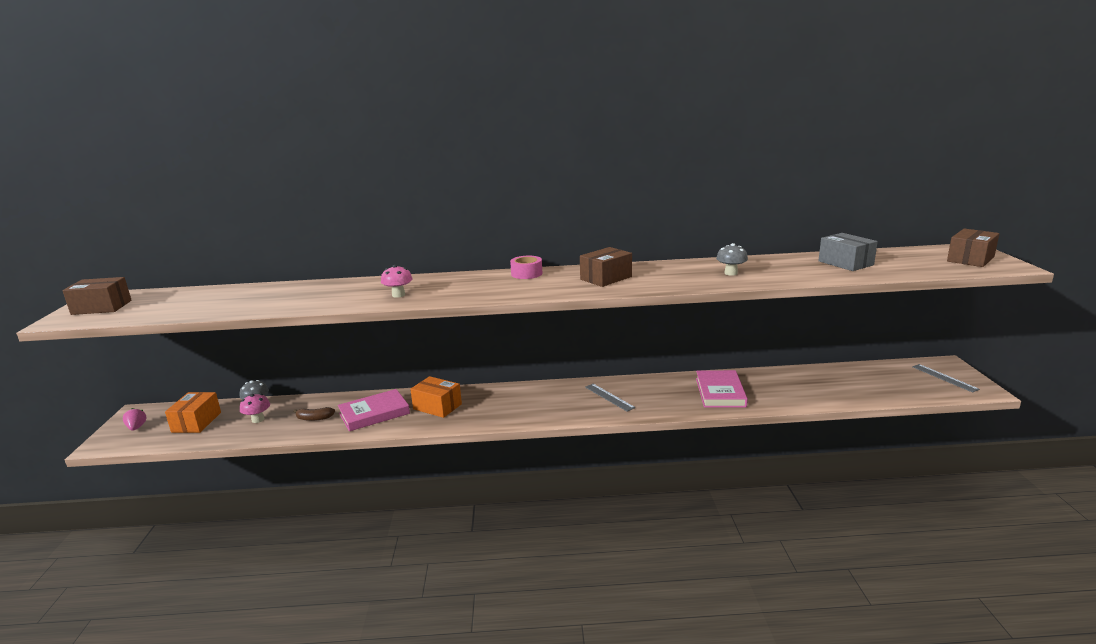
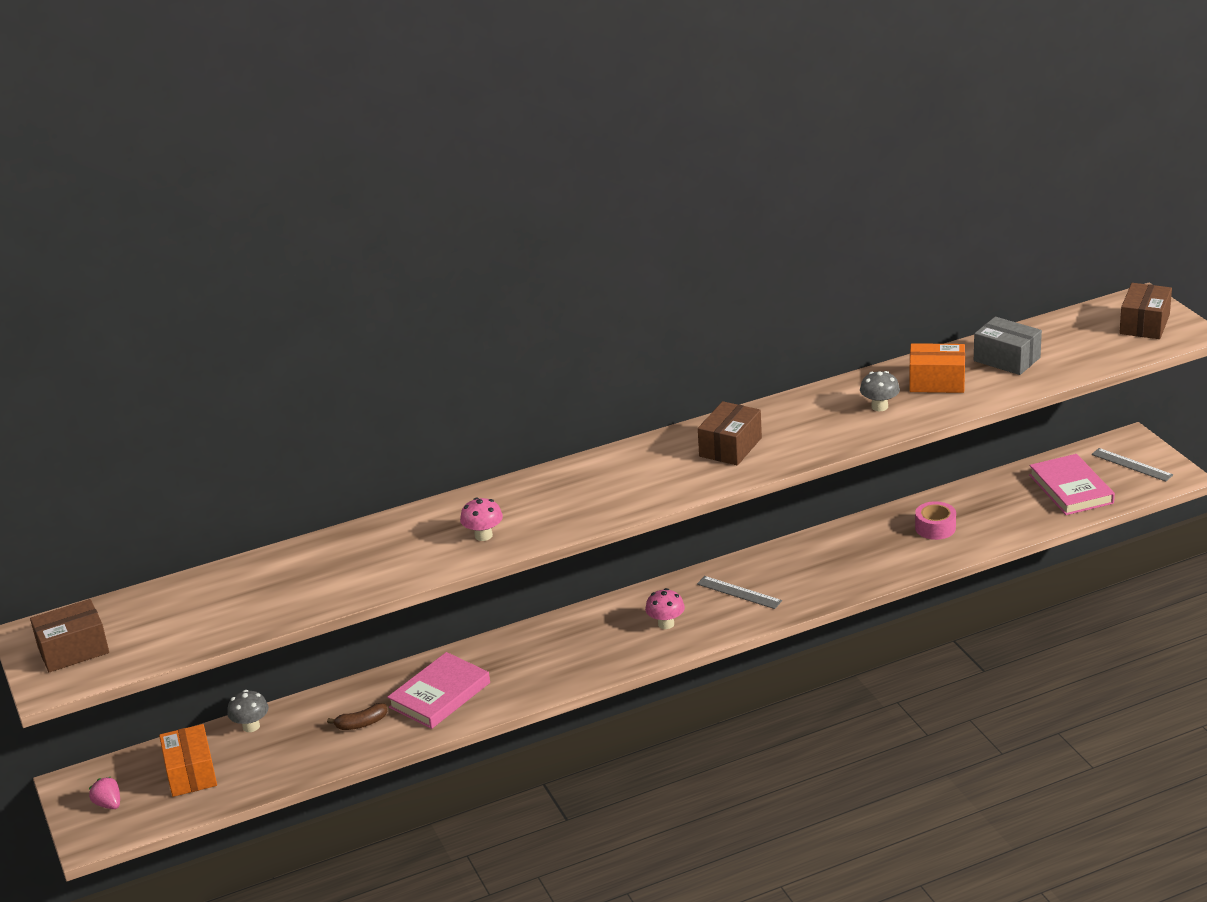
camera: 20 degrees left, 10 degrees up
(258, 419) = (279, 746): pink mushroom -> pink mushroom (666, 624)
(437, 406) = (519, 663): orange box -> orange box (937, 382)
(526, 274) = (618, 458): pink tape -> pink tape (935, 528)
(720, 392) = (875, 551): pink book -> pink book (1071, 489)

